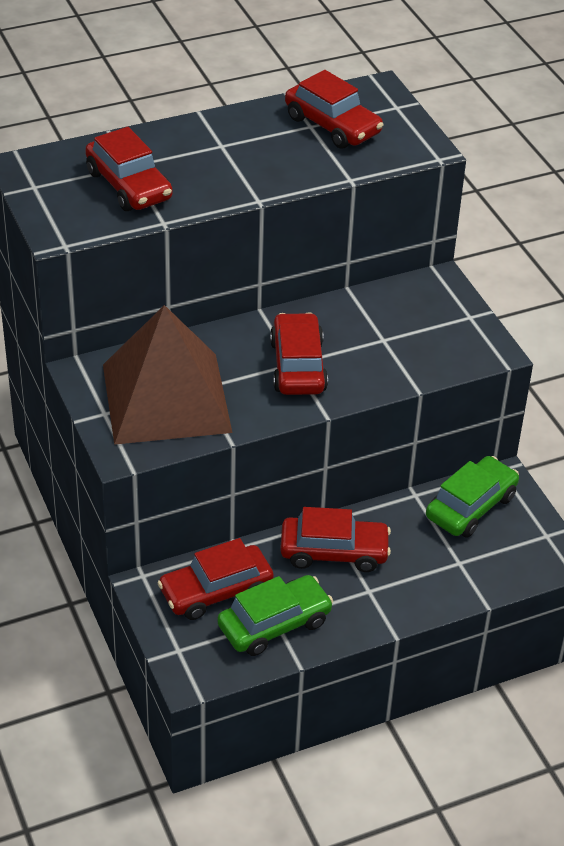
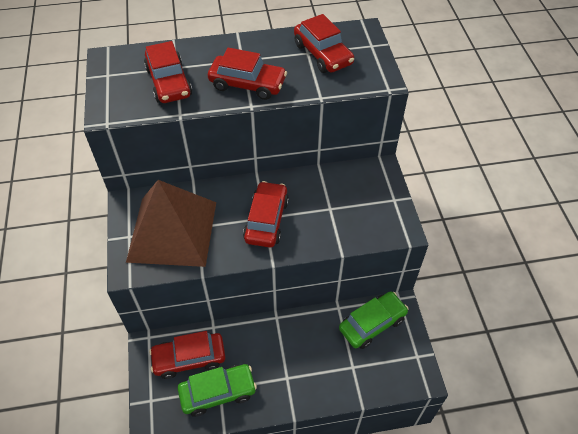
camera: 15 degrees right, 10 degrees up
(334, 552) = (273, 342): red car -> red car (247, 84)

